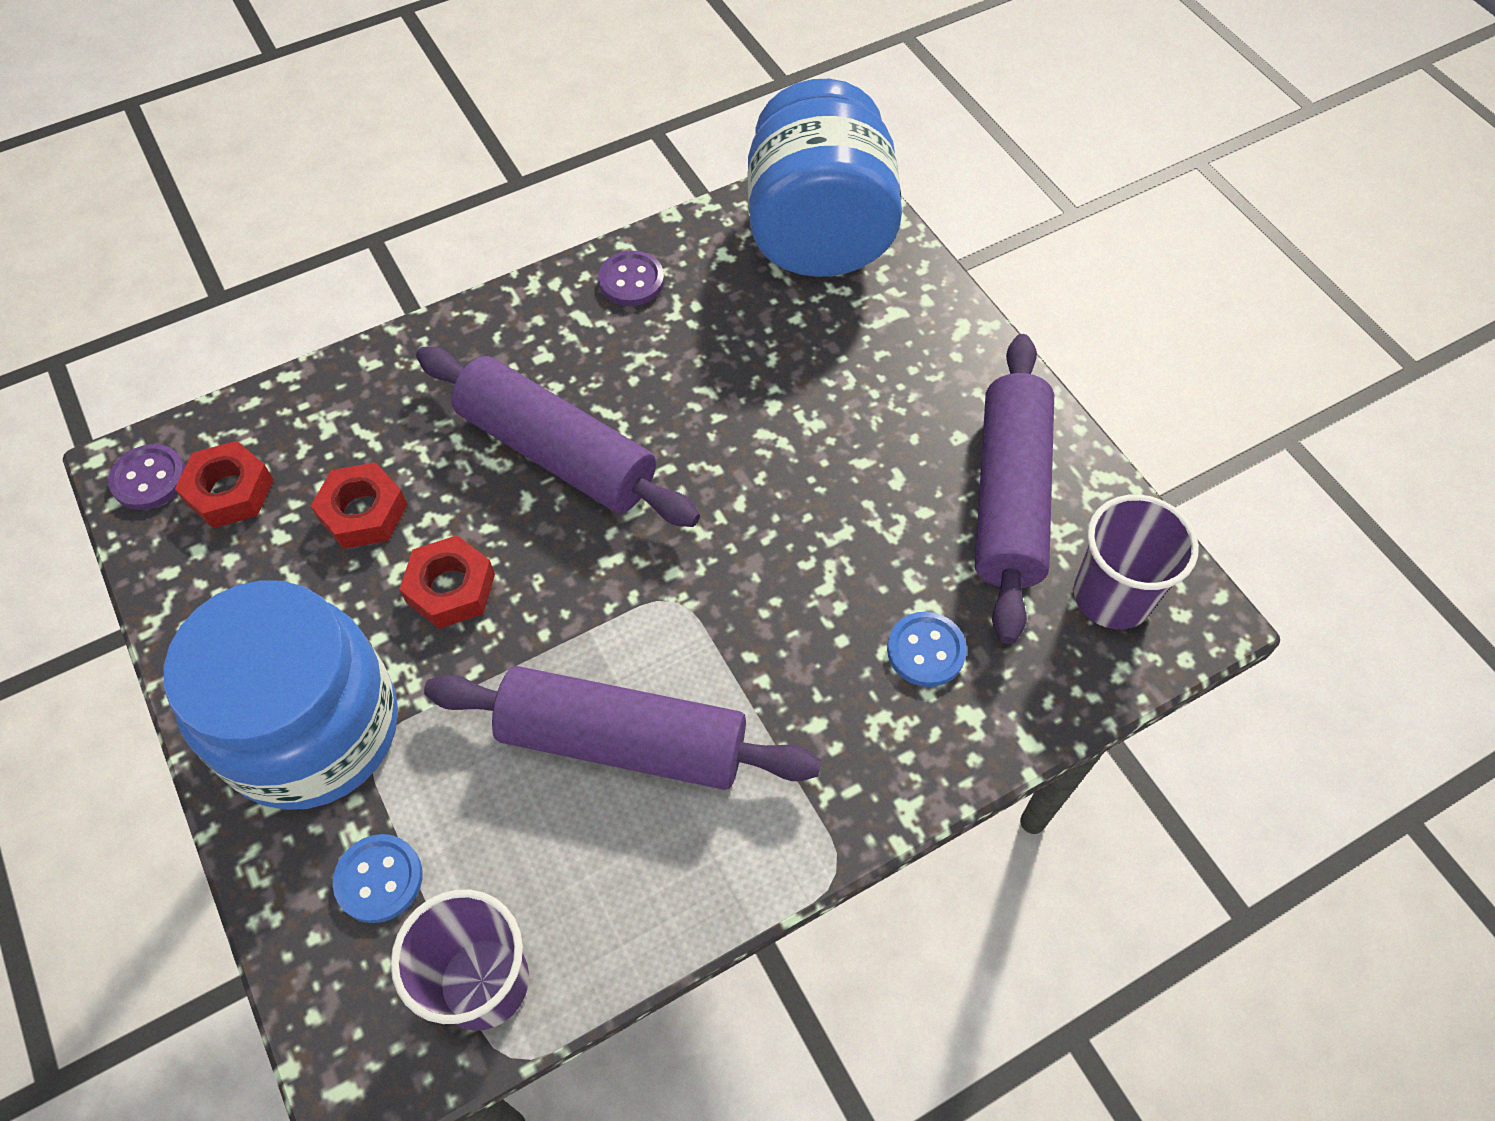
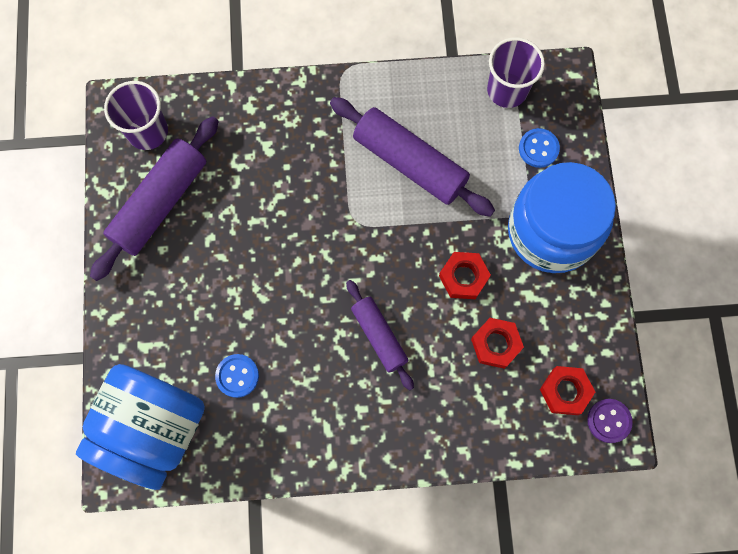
camera: 155 degrees left, 15 degrees up
(556, 453) = (379, 336): purple rolling pin -> purple rolling pin, size x0.60
(631, 281) = (285, 444): purple button -> none
(926, 651) = (250, 144): blue button -> blue button (237, 376)

